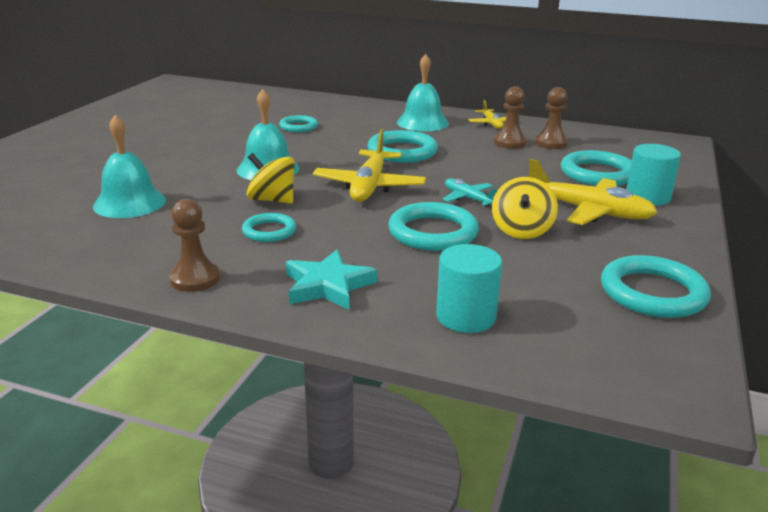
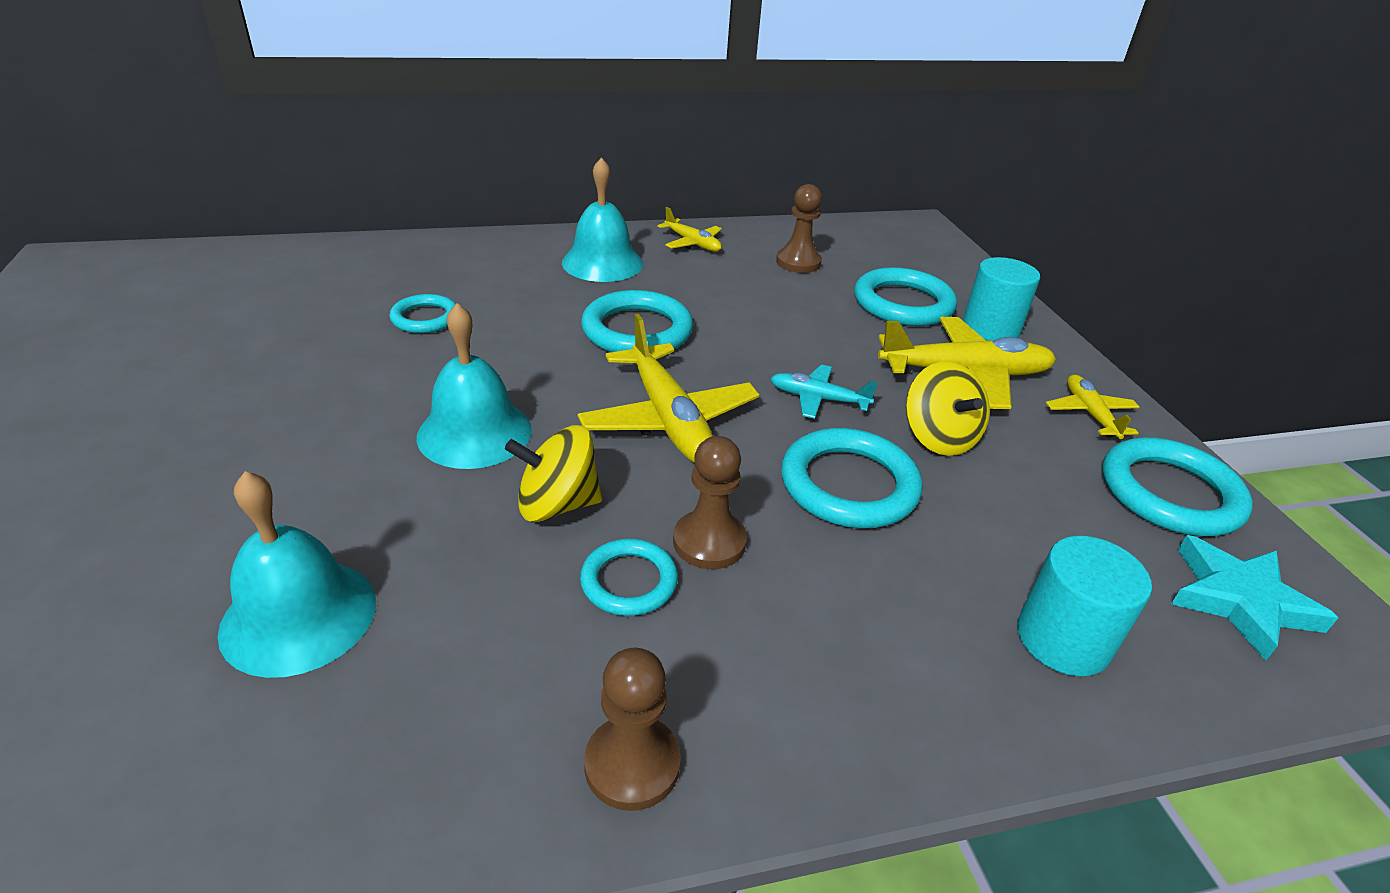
camera: 35 degrees left, 10 degrees up
(328, 285) = (842, 667): turquoise star -> turquoise star (1239, 600)
(510, 143) = (752, 274): brown pawn -> brown pawn (709, 542)
(655, 248) = (1089, 414): none -> yellow plane

